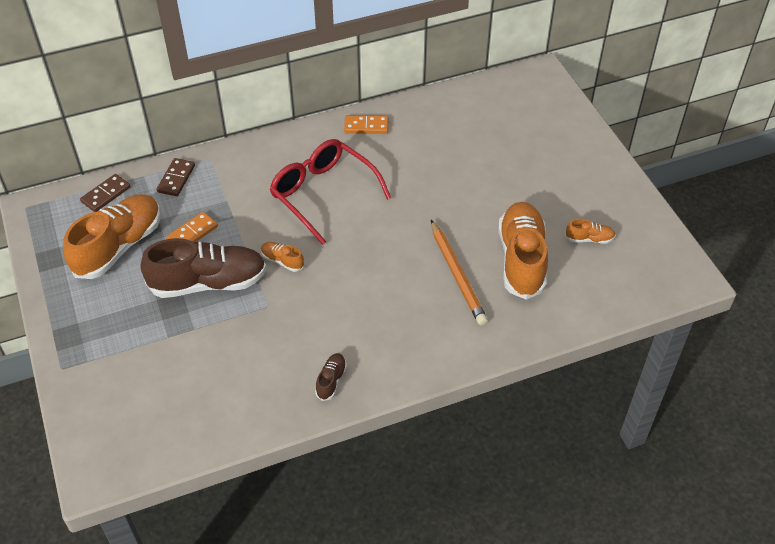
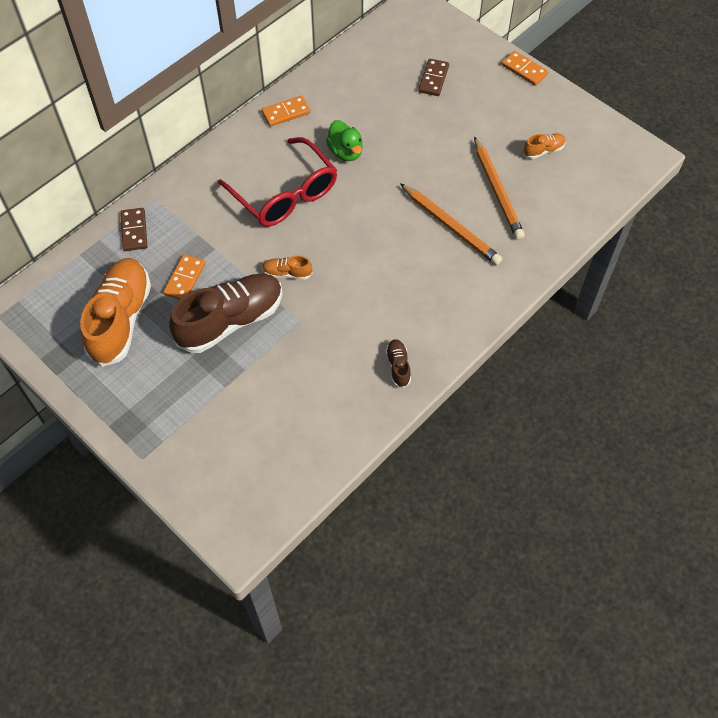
camera: 25 degrees left, 10 degrees up
(106, 194) = (73, 272): brown domino -> brown domino (433, 79)
(323, 194) = (285, 194): red glasses -> red glasses turned 150 degrees counterclockwise
(399, 177) = (345, 152): none -> green duck
(521, 259) = (497, 191): orange shoe -> orange pencil
(613, 161) = (524, 70): none -> orange domino

